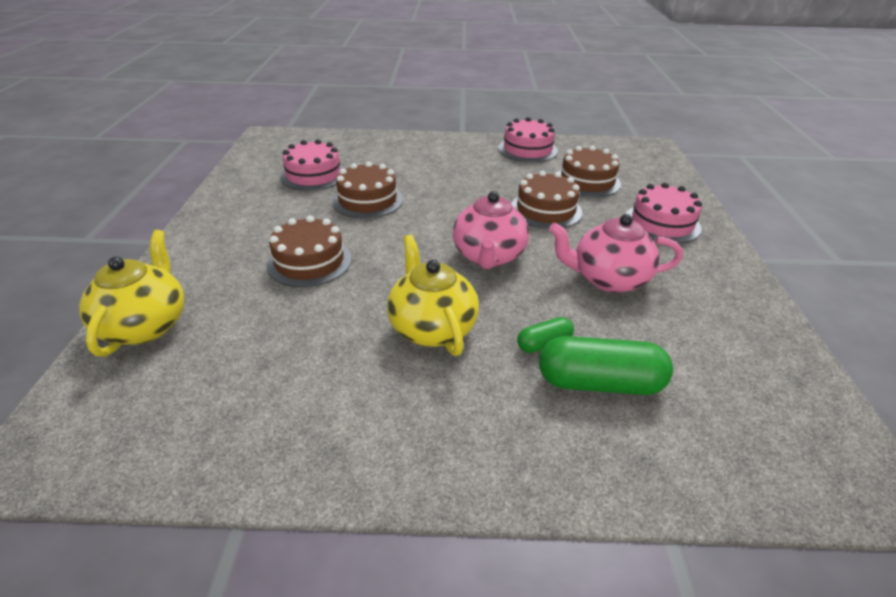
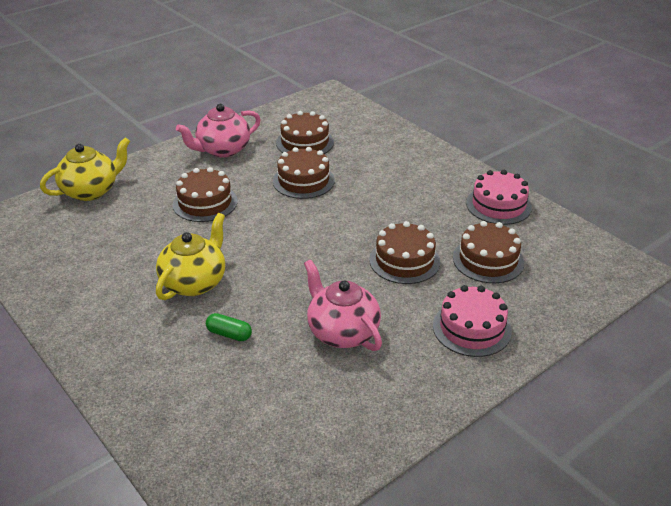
camera: 50 degrees right, 0 degrees up
(313, 175) = (305, 142): pink cake -> brown cake
(488, 256) = (301, 265): pink teapot -> pink teapot (222, 150)
(599, 383) = (214, 374): green capsule -> none

